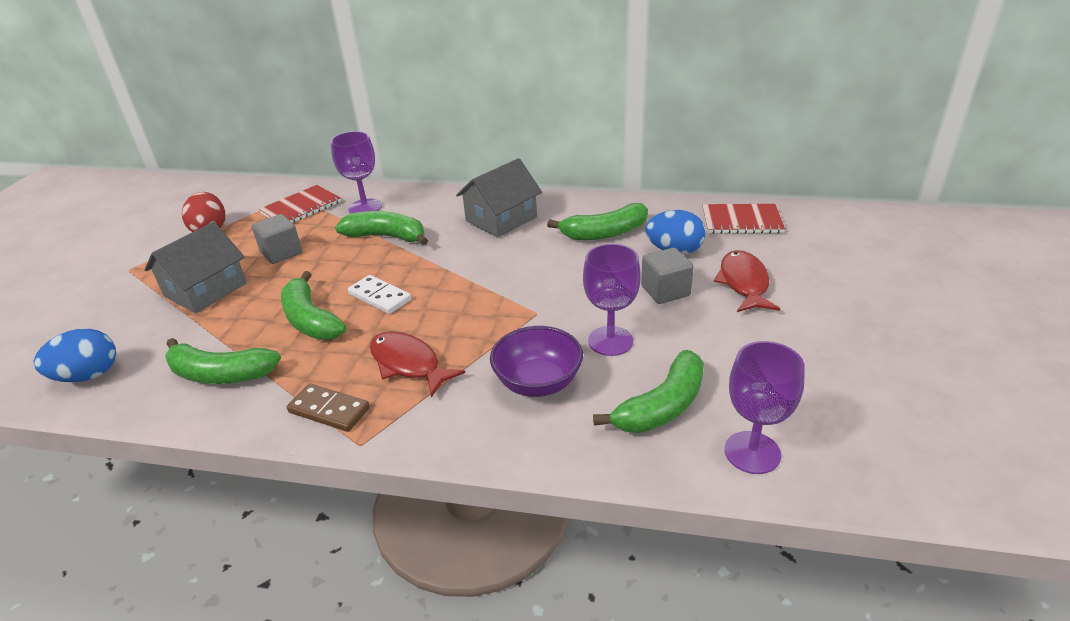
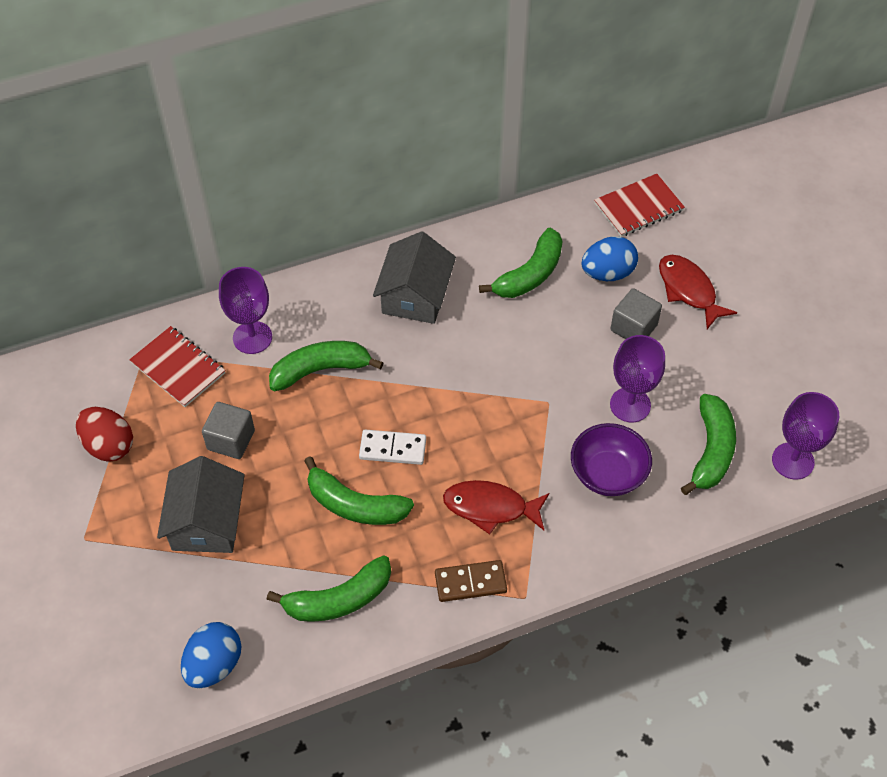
camera: 35 degrees left, 20 degrees up
(301, 208) = (178, 368): red notebook -> red notebook turned 60 degrees counterclockwise

